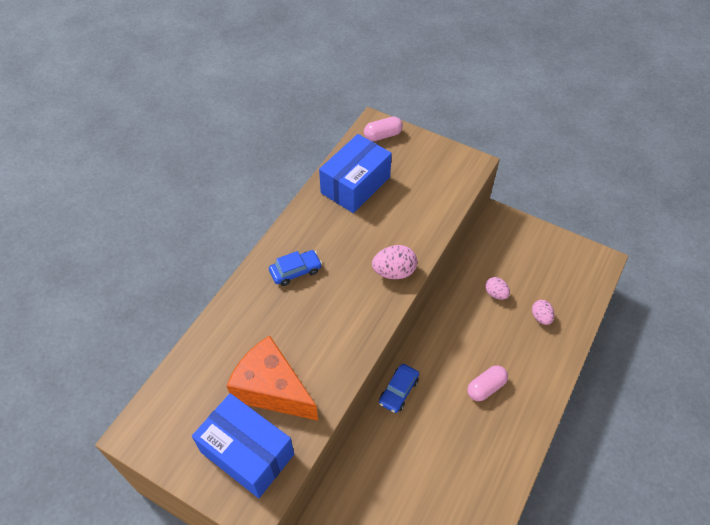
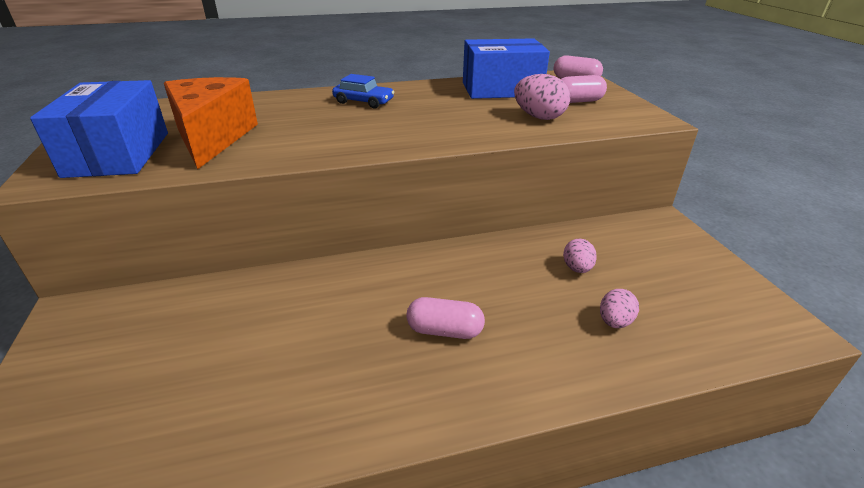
camera: 45 degrees right, 20 degrees down
(394, 272) = (445, 135): pink egg -> pink egg (539, 117)
(398, 391) = (351, 268): blue car -> none
(415, 169) = (578, 101): none -> pink capsule

